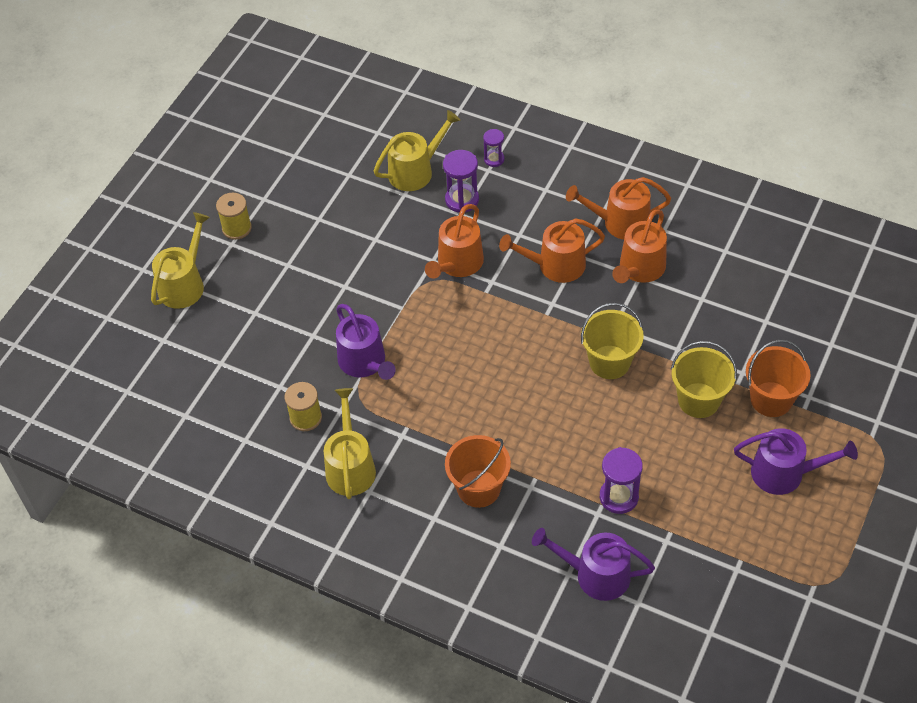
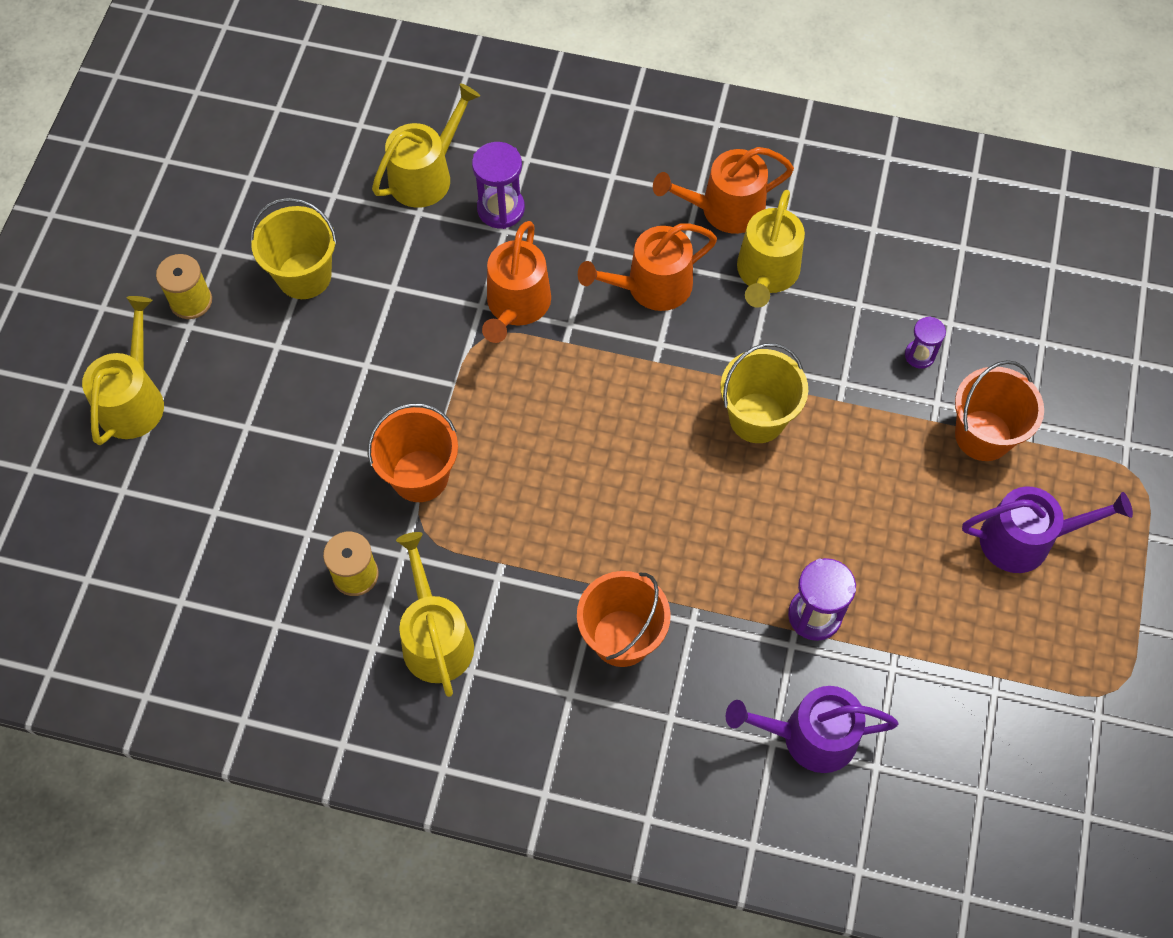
camera: 15 degrees left, 10 degrees up
(364, 362) = (420, 476): purple watering can -> orange bucket
(494, 159) = (531, 141): purple hourglass -> purple hourglass (919, 355)
(640, 269) = (766, 273): orange watering can -> yellow watering can
(698, 400) = (888, 453): yellow bucket -> yellow bucket (304, 276)

